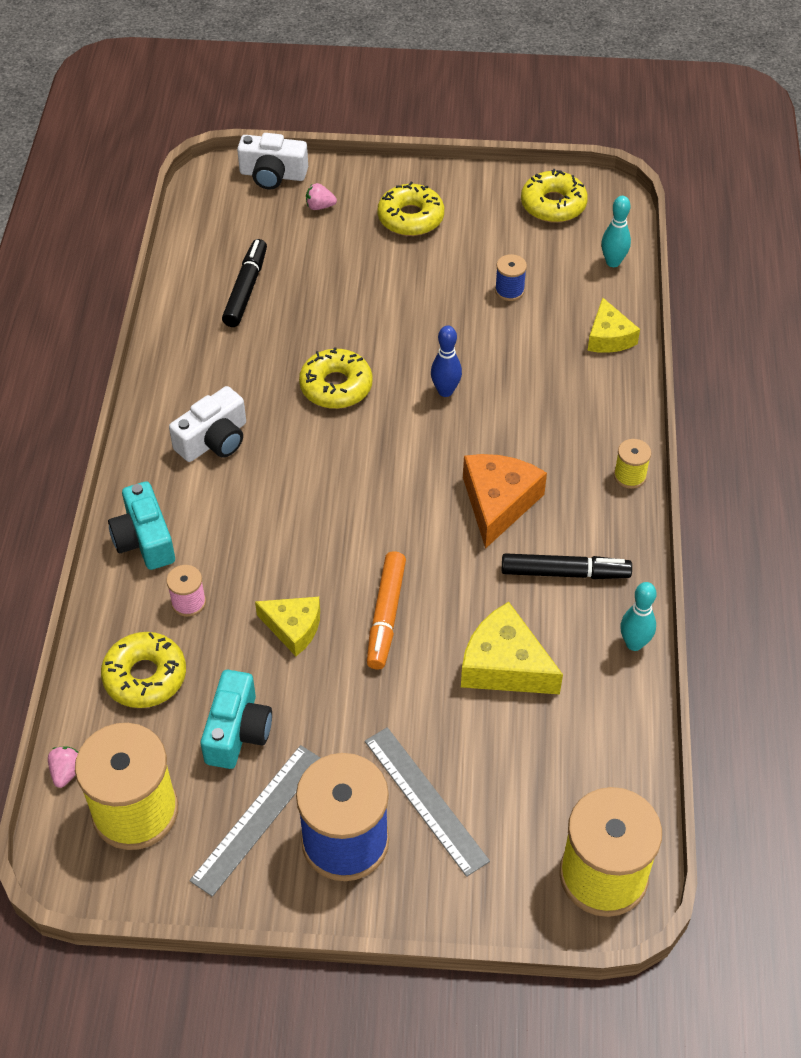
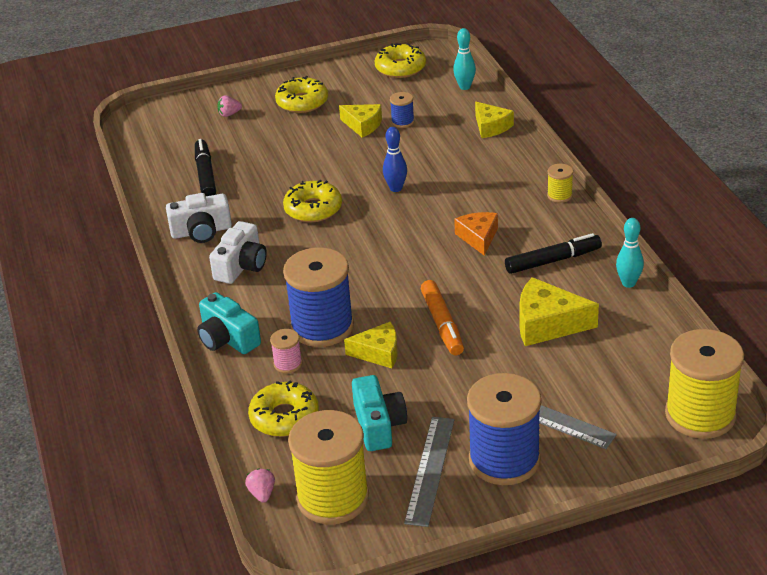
camera: 20 degrees left, 15 degrees down
(253, 564) = (322, 327): none -> blue spool
(273, 175) = (181, 106): white camera -> white camera (201, 231)
(460, 279) = (363, 125): none -> yellow cheese
(498, 503) = (478, 237): orange cheese -> orange cheese, size x0.66

